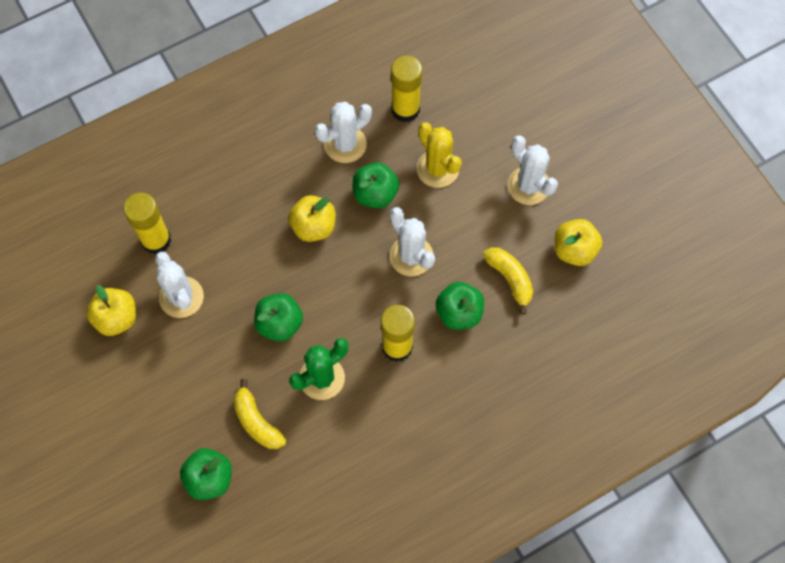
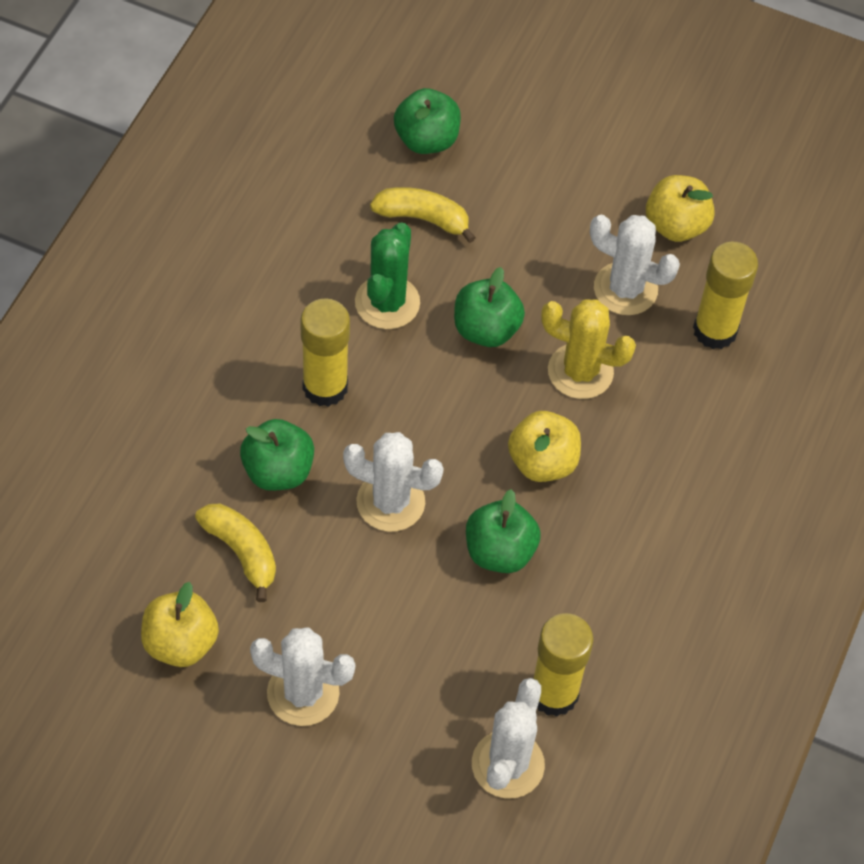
camera: 140 degrees right, 10 degrees down
(345, 144) = (593, 592): white cactus -> white cactus (507, 764)
(437, 169) = (444, 637): yellow cactus -> yellow cactus (580, 371)
(510, 279) = (241, 552): yellow banana -> yellow banana turned 150 degrees counterclockwise

